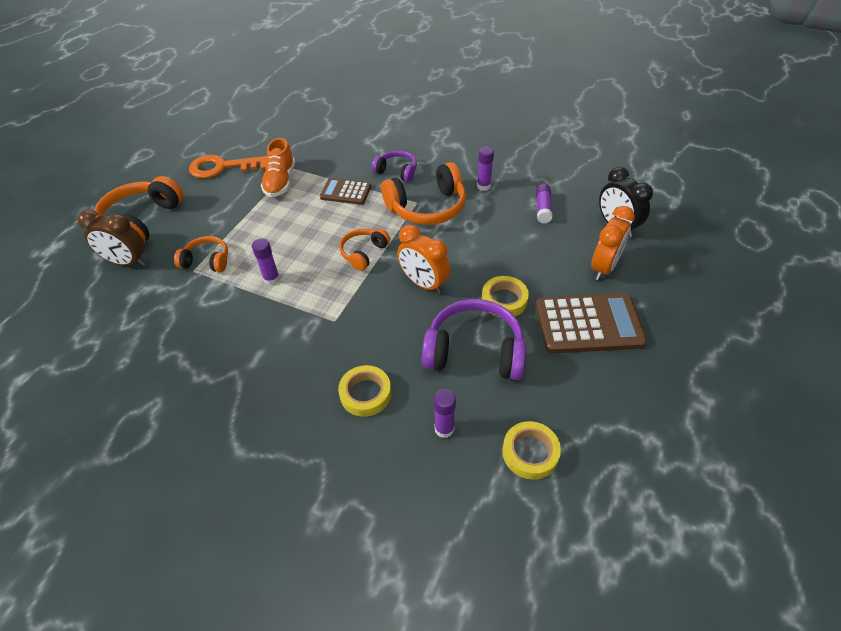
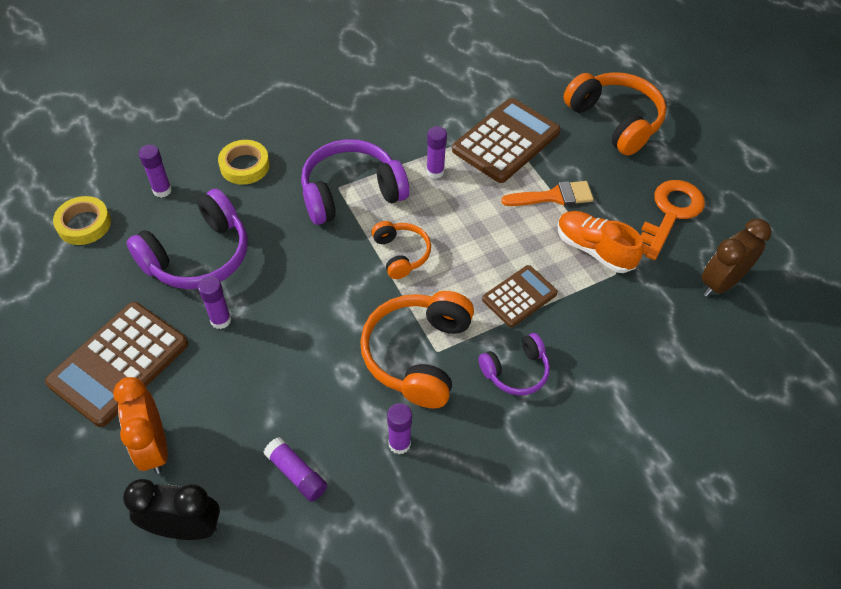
camera: 125 degrees right, 5 degrees up
(127, 262) = (556, 93): brown clock -> brown clock (720, 283)
(207, 261) = (506, 141): orange headphones -> brown calculator
(247, 215) = (553, 196): none -> orange brush
(333, 309) = (351, 193): none -> purple headphones
(424, 283) = (310, 273): orange clock -> none
(504, 300) = (221, 320): yellow tape -> purple glue stick

